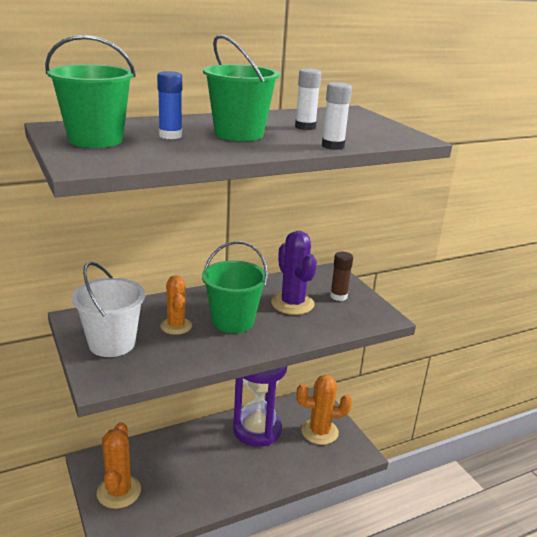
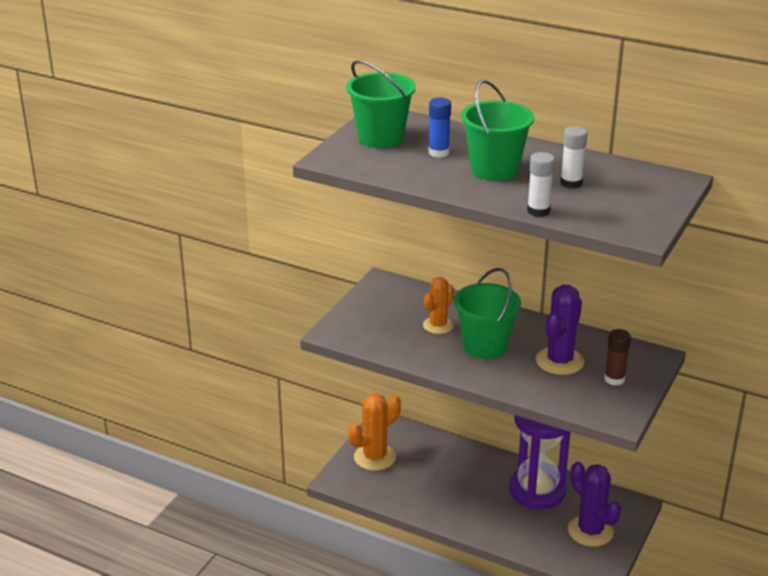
camera: 55 degrees right, 5 degrees up
(112, 343) = (377, 313): white bucket -> none
(319, 432) = (590, 531): orange cactus -> purple cactus

